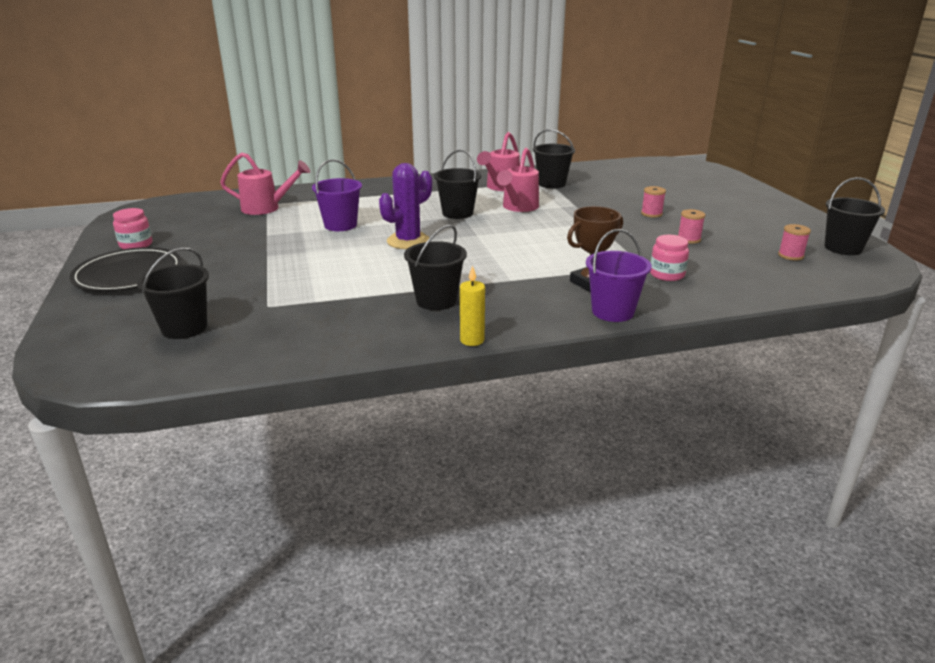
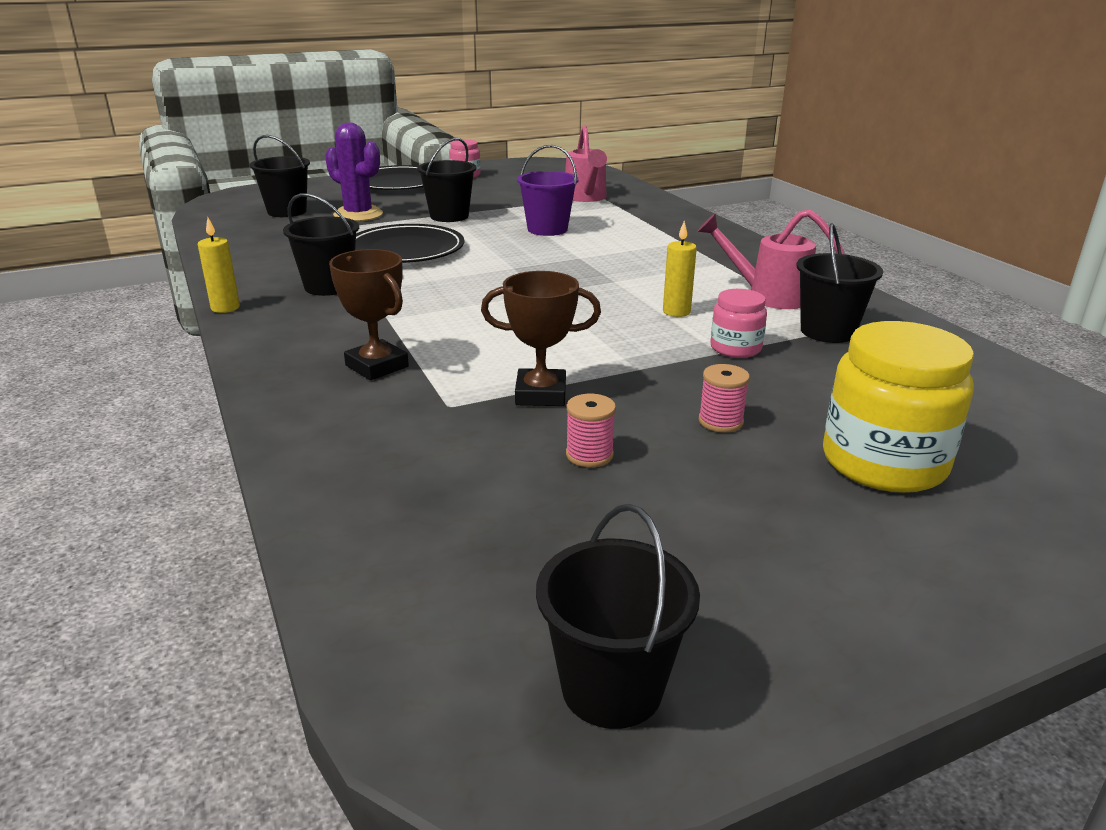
camera: 80 degrees right, 0 degrees up
(358, 273) = (405, 250): none -> black plate
(408, 241) = (506, 261): purple cactus -> purple cactus (358, 215)
(457, 213) = (624, 278): black bucket -> black bucket (449, 216)
(518, 207) = (676, 312): pink watering can -> yellow candle
(612, 312) = (279, 380): purple bucket -> none
(627, 244) = (541, 394): none -> brown trophy
(667, 274) = (411, 425): pink jar -> pink jar (735, 348)
(682, 195) = (883, 462): none -> yellow jar
(790, 255) = (531, 580): pink spool -> none

